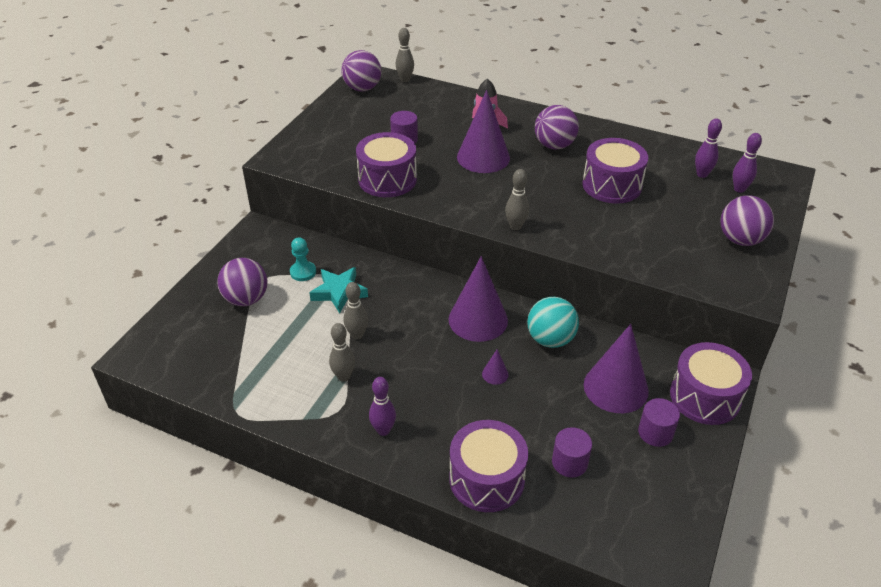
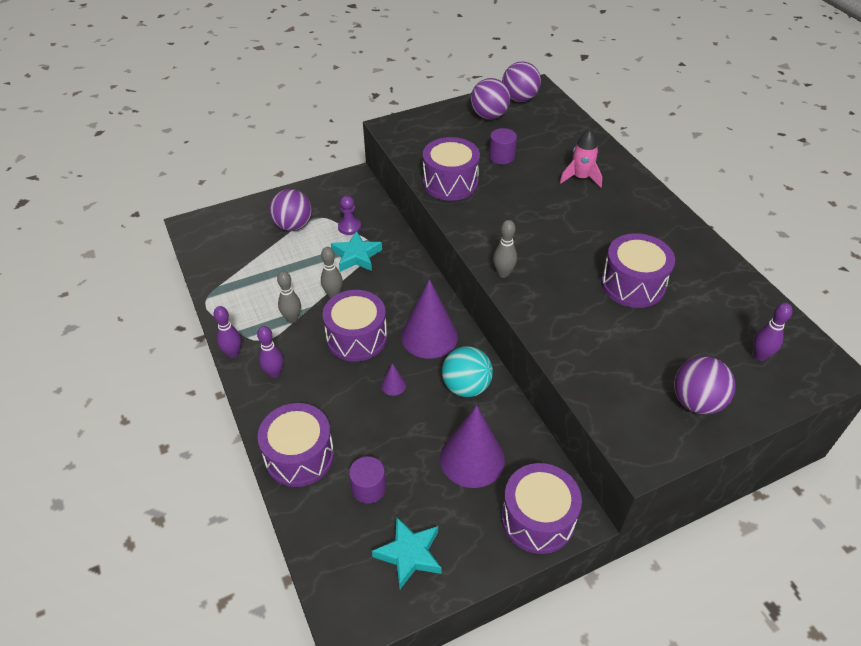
camera: 40 degrees right, 5 degrees up
(303, 272) = (349, 227): turquoise pawn -> purple pawn
(405, 80) = (563, 106): grey bowling pin -> none
(420, 357) = (357, 337): none -> purple drum
(483, 157) = (548, 202): purple cone -> none
(554, 145) = (624, 222): purple ball -> purple ball (489, 116)
(655, 432) = (460, 515): purple cylinder -> none
(655, 486) = (409, 554): none -> turquoise star
(702, 174) = (737, 321): purple bowling pin -> purple bowling pin (233, 353)

